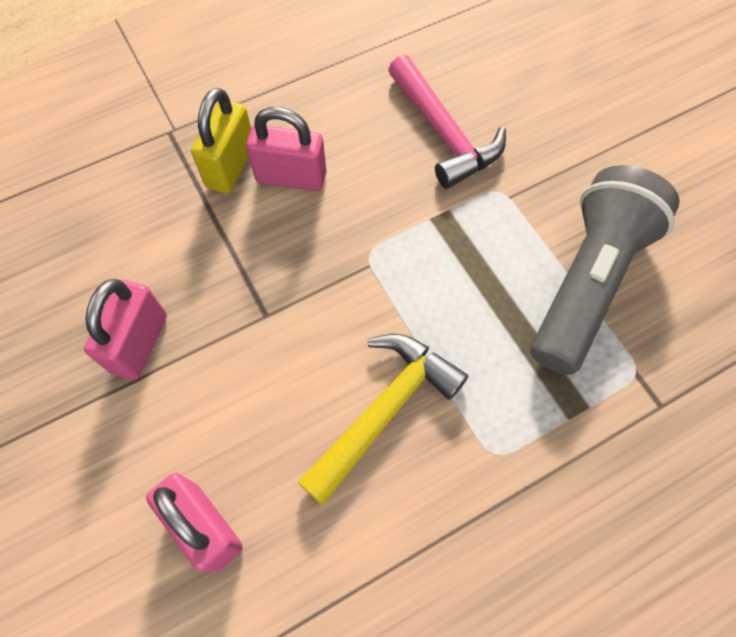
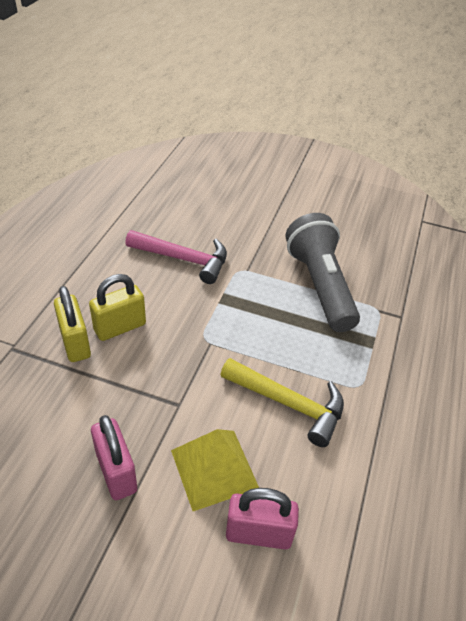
camera: 45 degrees left, 20 degrees down
(231, 417) = (214, 469): none -> yellow pyramid
(291, 177) = (120, 327): pink padlock -> yellow padlock
(385, 409) = (289, 404): yellow hammer -> yellow hammer turned 120 degrees clockwise

